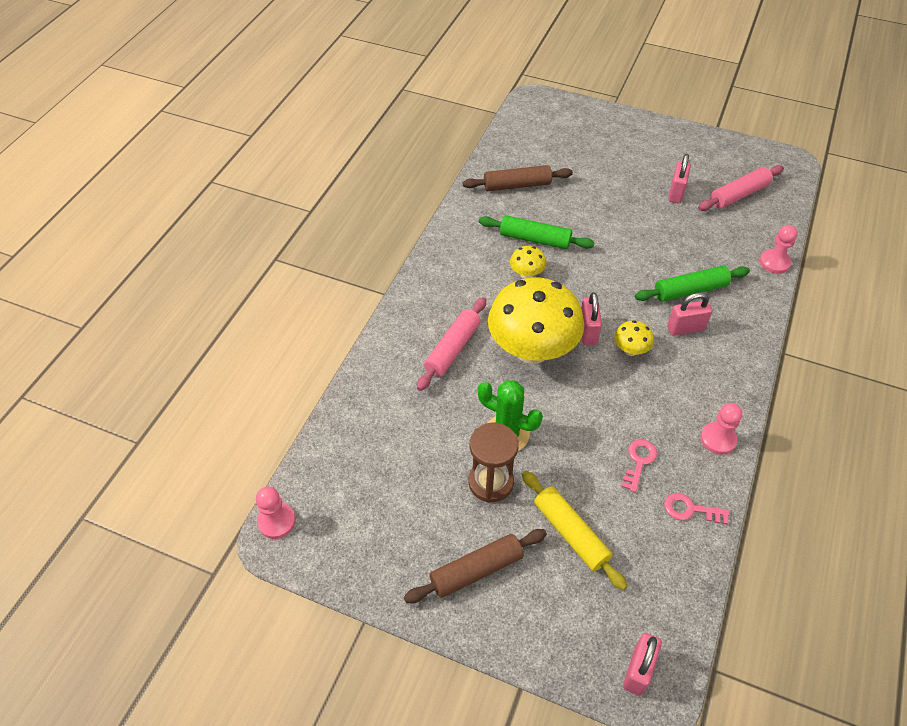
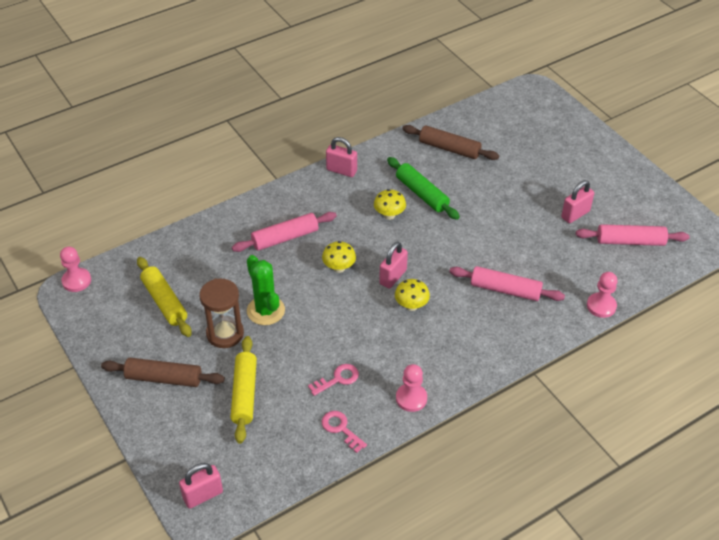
camera: 35 degrees right, 5 degrees down
(397, 486) = (165, 302): none -> yellow rolling pin
(532, 350) = (339, 268): yellow mushroom -> yellow mushroom, size x0.42
(685, 328) = (470, 314): pink padlock -> pink padlock (341, 170)
(690, 290) = (505, 290): green rolling pin -> pink rolling pin

